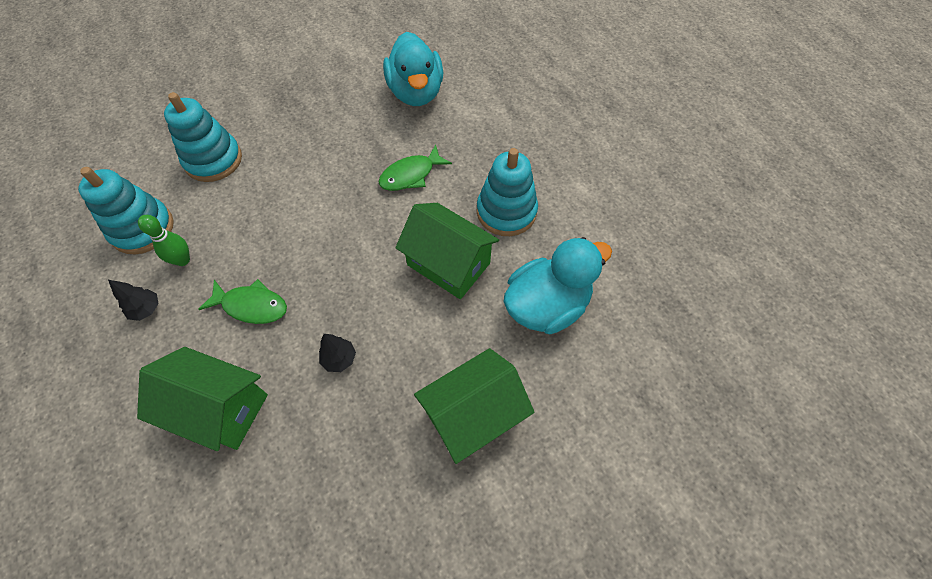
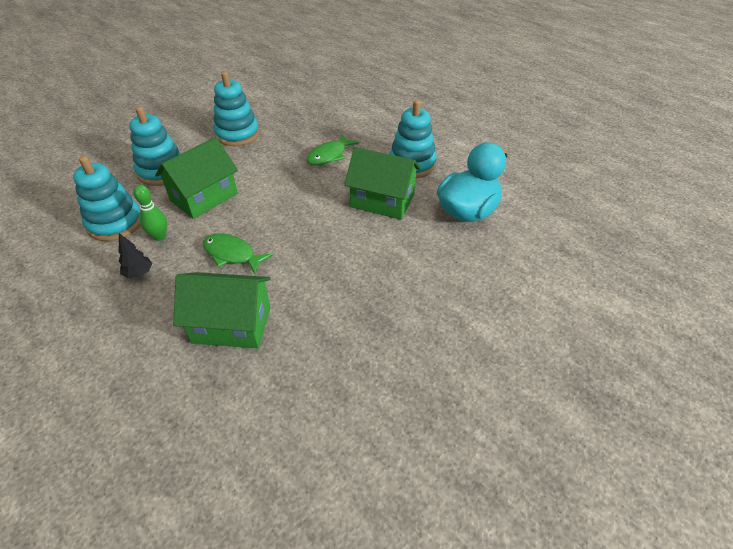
camera: 15 degrees left, 15 degrees down
(251, 306) = (232, 254): green fish -> green fish turned 150 degrees counterclockwise
(315, 117) = (237, 134): none -> turquoise stacking toy
(339, 359) = (321, 273): black tree -> none
(416, 93) = (312, 110): turquoise duck -> none
(473, 414) = (443, 285): green house -> green house (204, 197)

